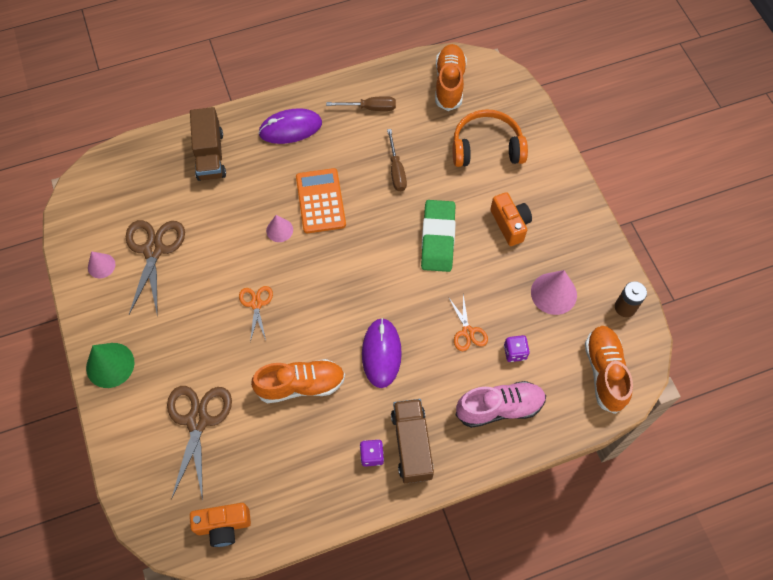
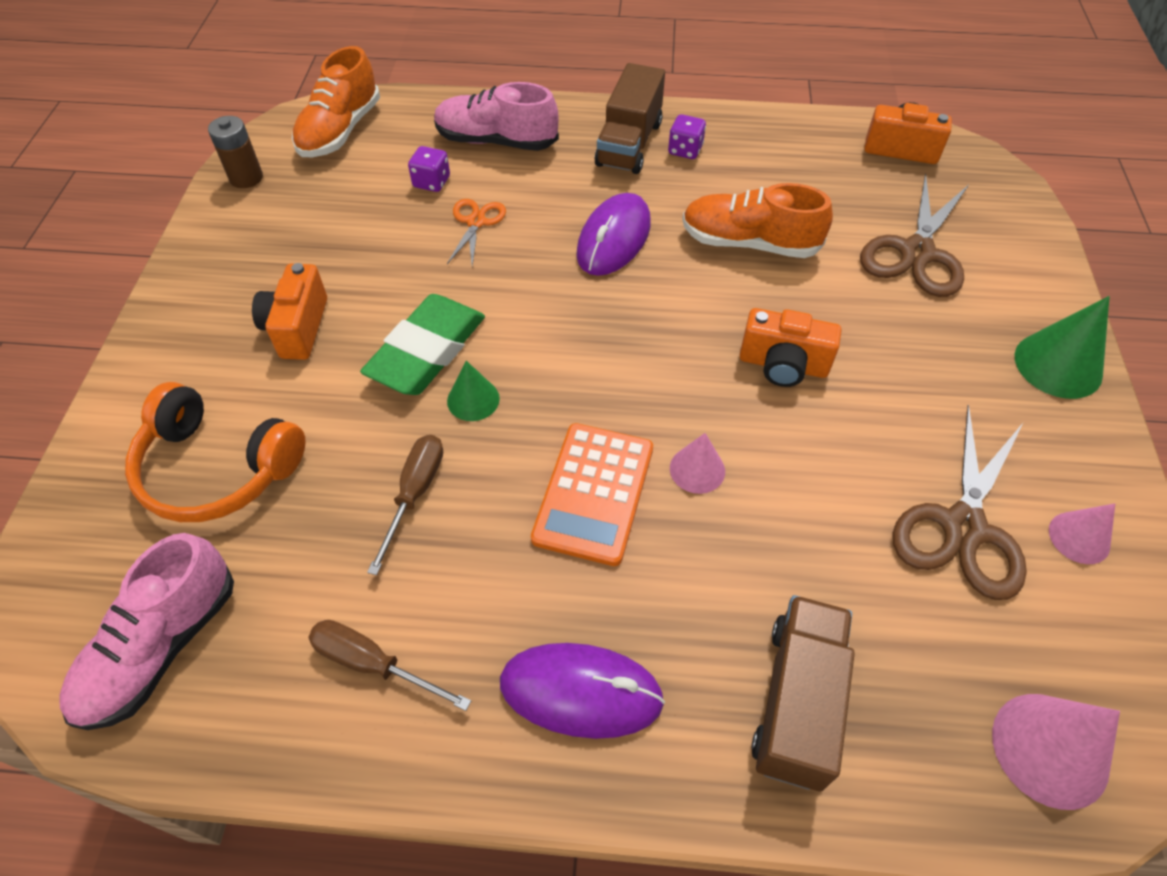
camera: 155 degrees left, 10 degrees down
(256, 304) = (783, 365): orange scissors -> orange camera
(399, 222) = (473, 399): none -> green cone
(449, 84) = (161, 647): orange shoe -> pink shoe
(553, 293) = (321, 223): pink cone -> pink cone (1050, 749)

